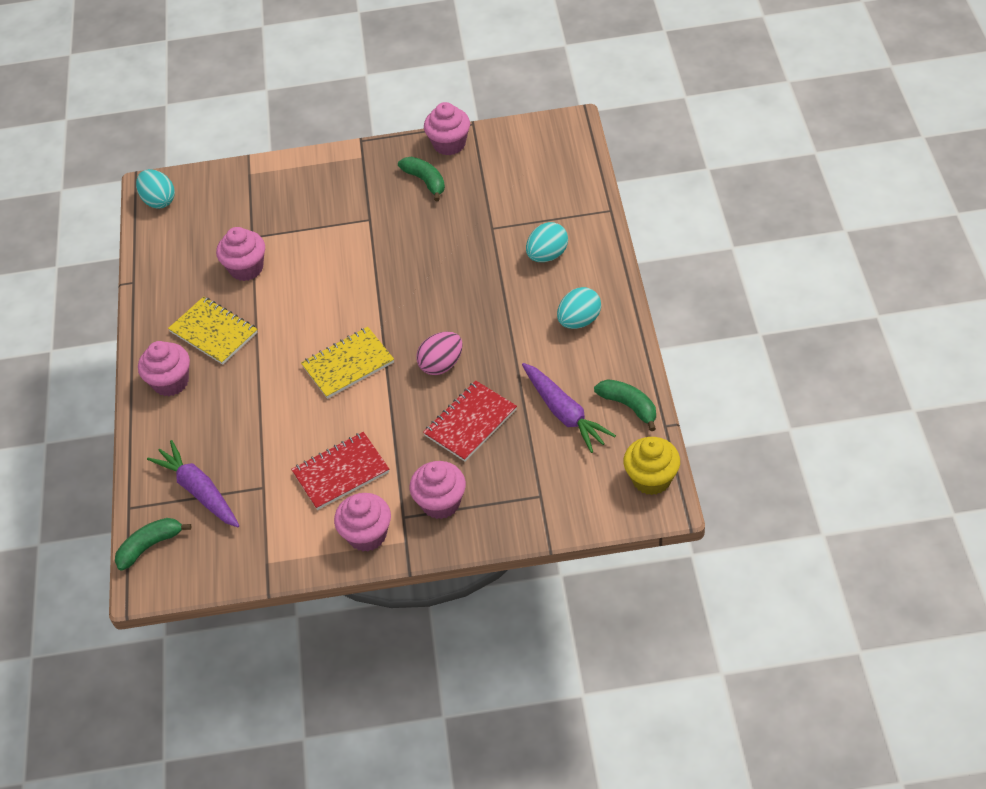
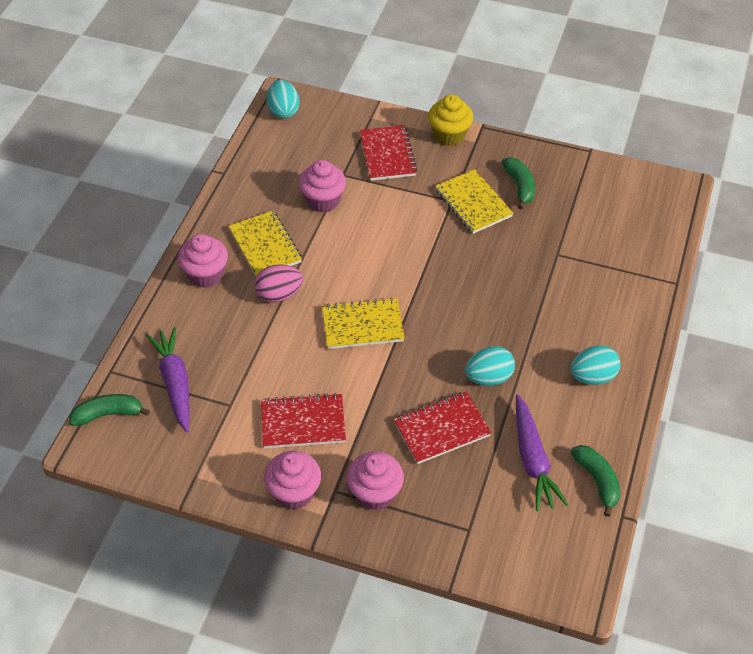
camera: 20 degrees right, 0 degrees up
(284, 202) = (387, 155): none -> red notebook
(390, 213) = (473, 203): none -> yellow notebook
(441, 365) = (444, 362): pink egg -> pink egg (279, 294)
(449, 144) = (559, 161): pink cupcake -> none
(547, 255) = (595, 301): turquoise egg -> turquoise egg (488, 377)
(651, 479) = (582, 563): yellow cupcake -> yellow cupcake (449, 135)

